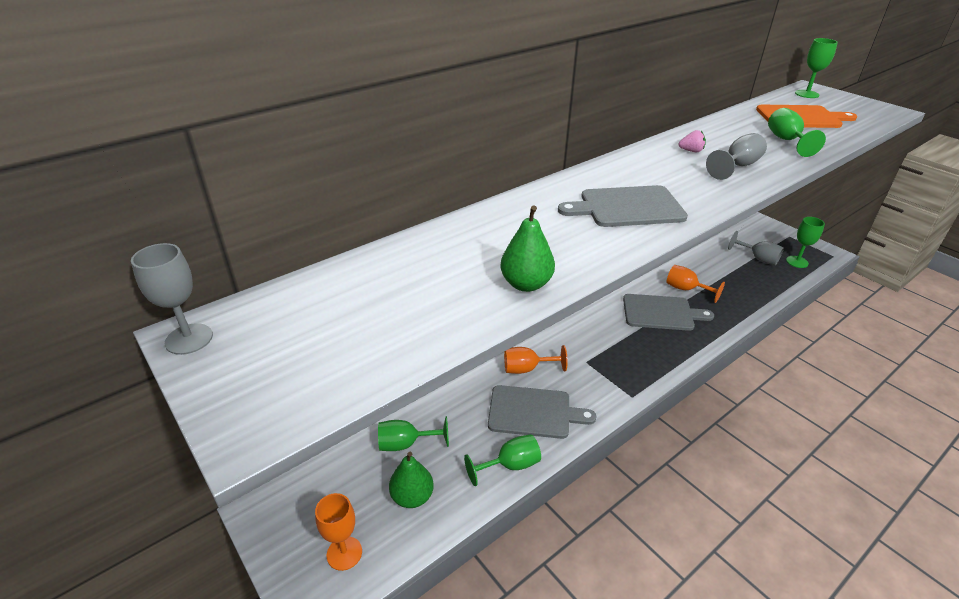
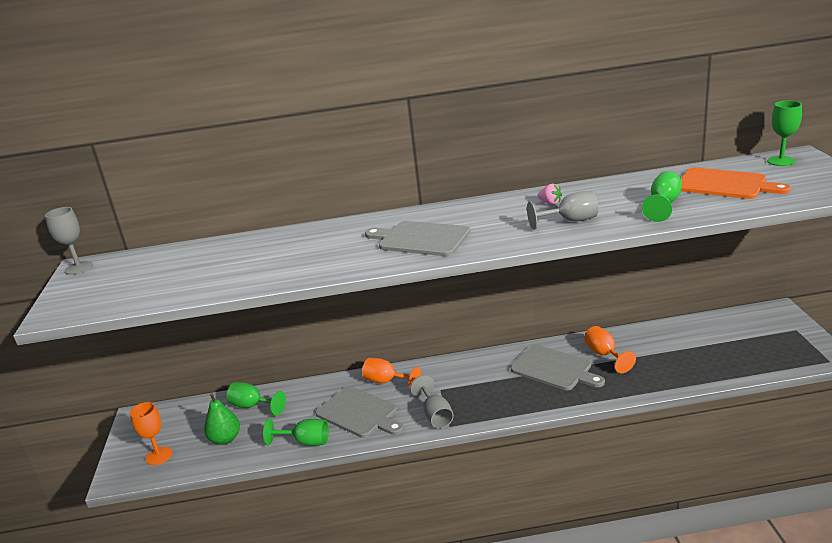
camera: 35 degrees right, 10 degrees down
(526, 284) = (275, 275): green pear -> none
(758, 259) = (724, 344): grey goblet -> grey goblet (435, 415)
(797, 262) = (771, 357): green goblet -> none

